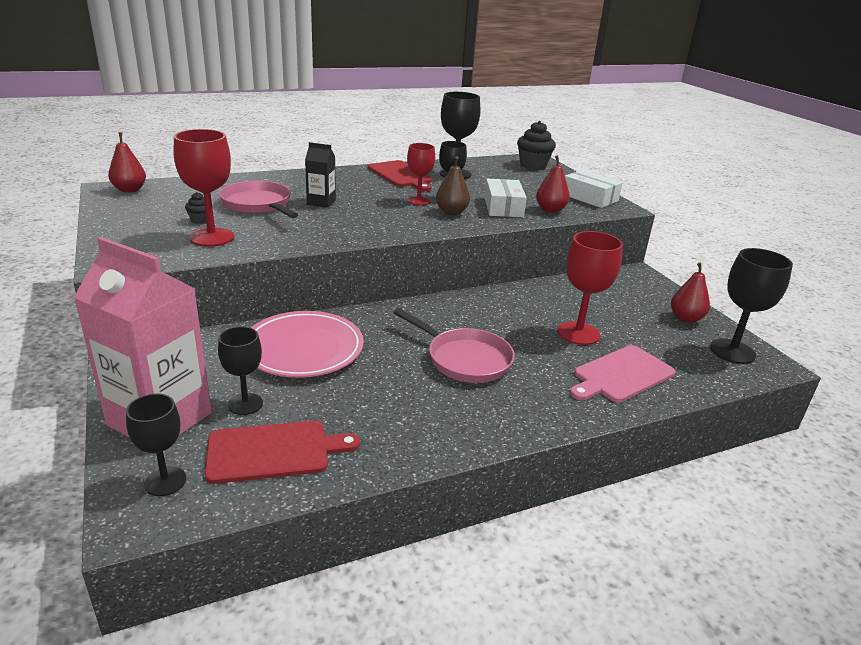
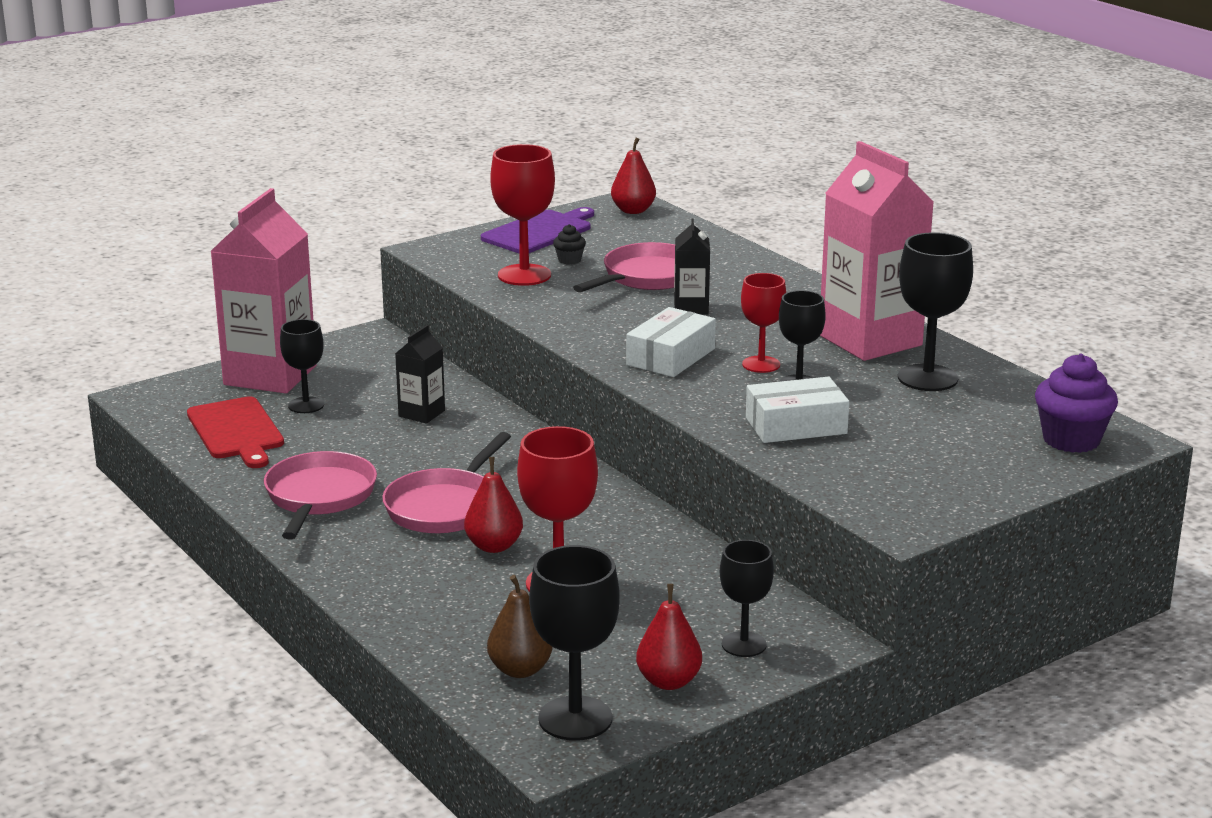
camera: 80 degrees right, 5 degrees down
(129, 221) = (539, 232): none -> purple cutting board
(165, 481) = (186, 397): black goblet -> black goblet (744, 644)
(303, 349) = (421, 413): pink plate -> black carton
(401, 175) = (870, 340): red cutting board -> pink carton
(430, 414) = (319, 497): none -> pink pan
(451, 212) = (734, 390): brown pear -> brown pear (520, 670)
(533, 165) = (1071, 440): black cupcake -> purple cupcake
(550, 210) = (821, 463): red pear -> red pear (494, 546)
(589, 197) = (928, 497): white box -> white box (670, 357)
(621, 375) = (456, 617): pink cutting board -> none

